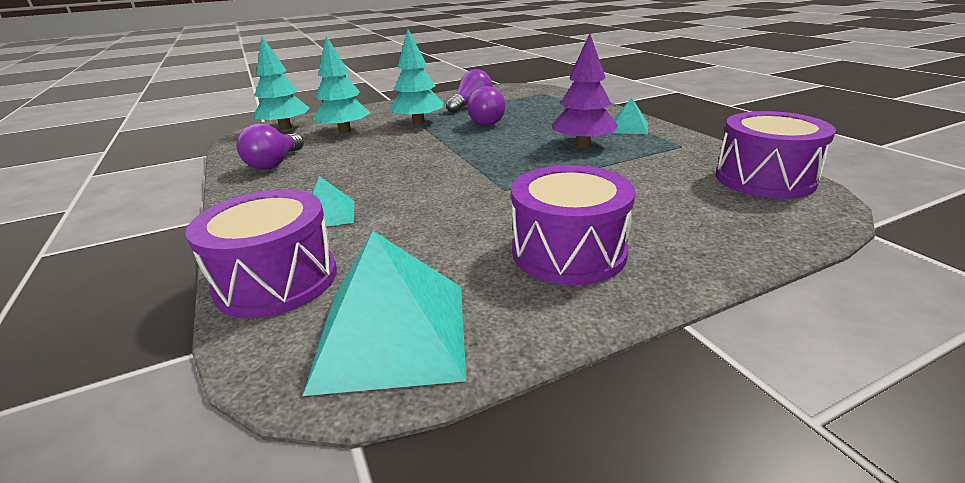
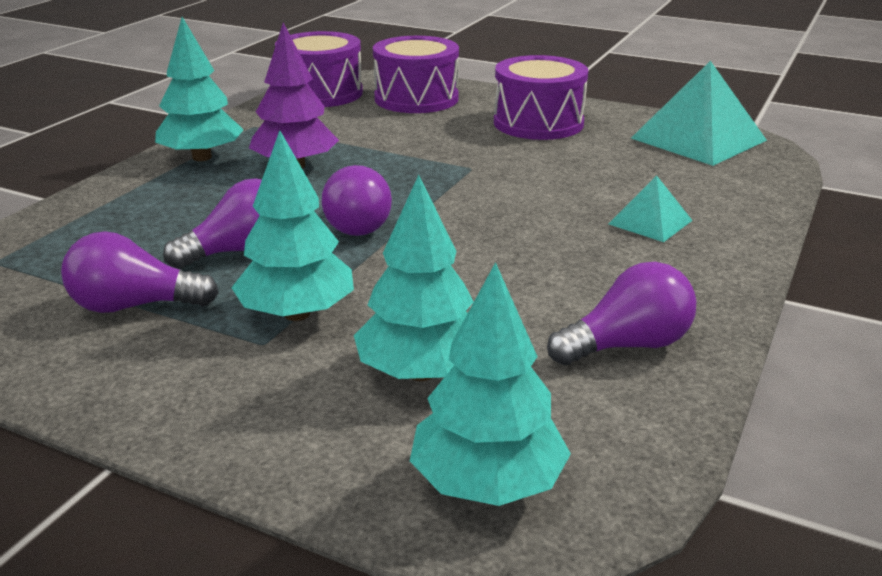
camera: 130 degrees left, 0 degrees up
(276, 280) = (744, 191): purple drum -> purple drum (416, 99)
(477, 144) = (358, 223): none -> purple light bulb
(628, 127) = (202, 157): turquoise pyramid -> turquoise tree

